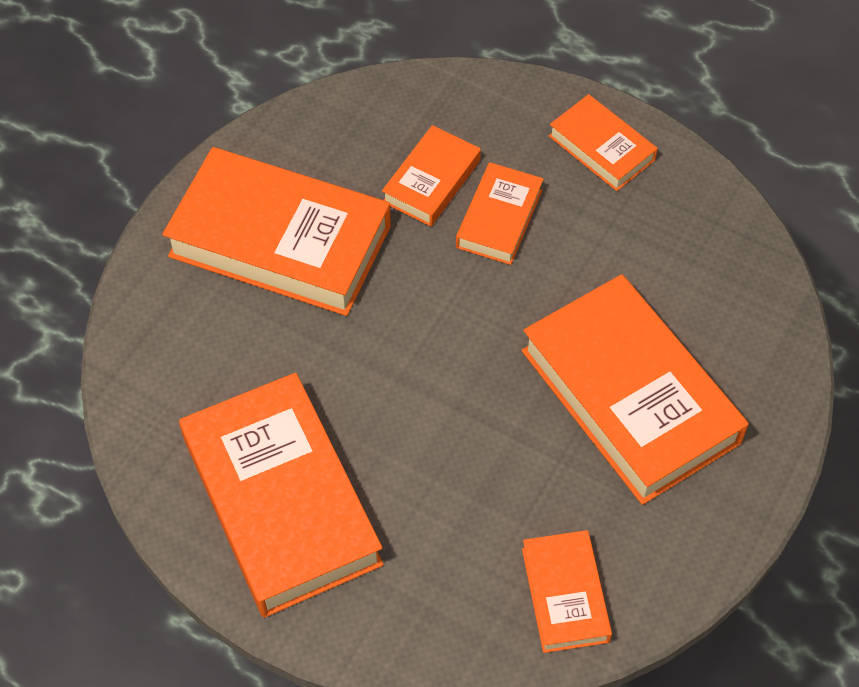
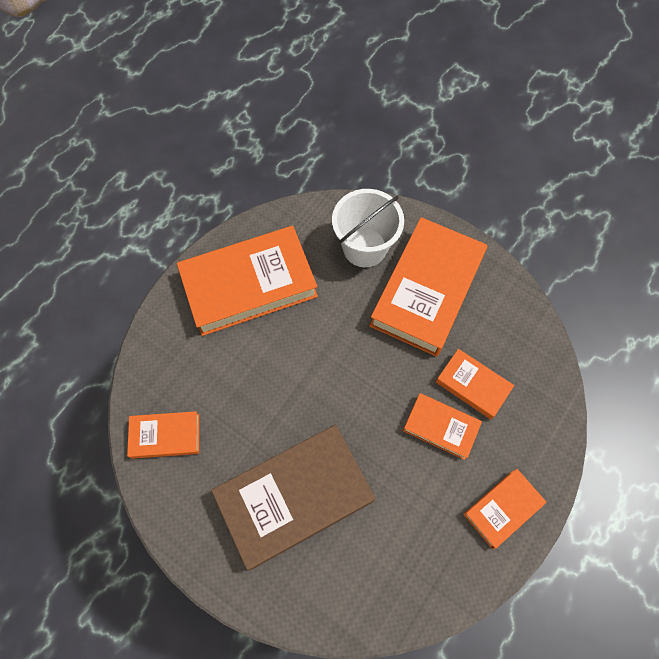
camera: 95 degrees right, 10 degrees up
(203, 330) = (364, 247): none -> white bucket
(629, 396) = (294, 497): orange book -> brown book

